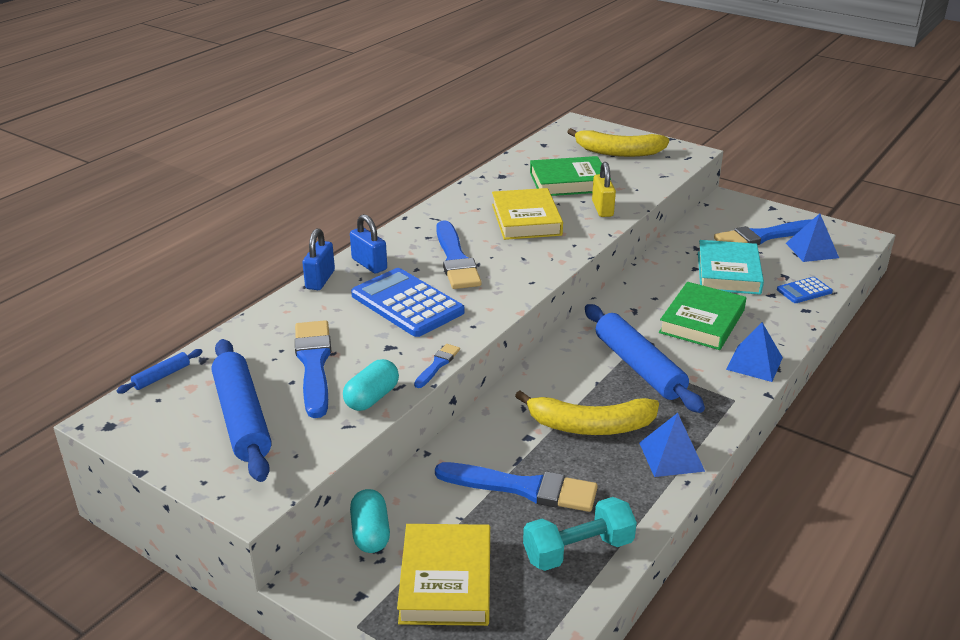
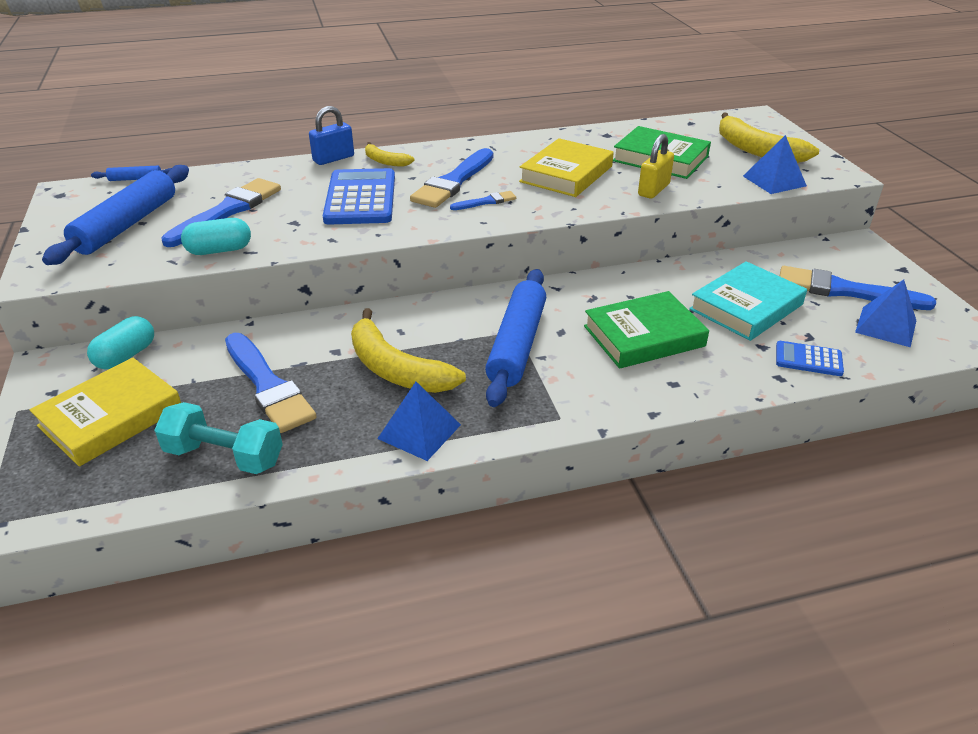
camera: 40 degrees right, 5 degrees up
(369, 264) = (385, 161): blue padlock -> yellow banana
(437, 365) = (302, 249): blue brush -> blue brush (486, 202)
(754, 363) = (635, 397): blue pyramid -> blue pyramid (774, 181)

